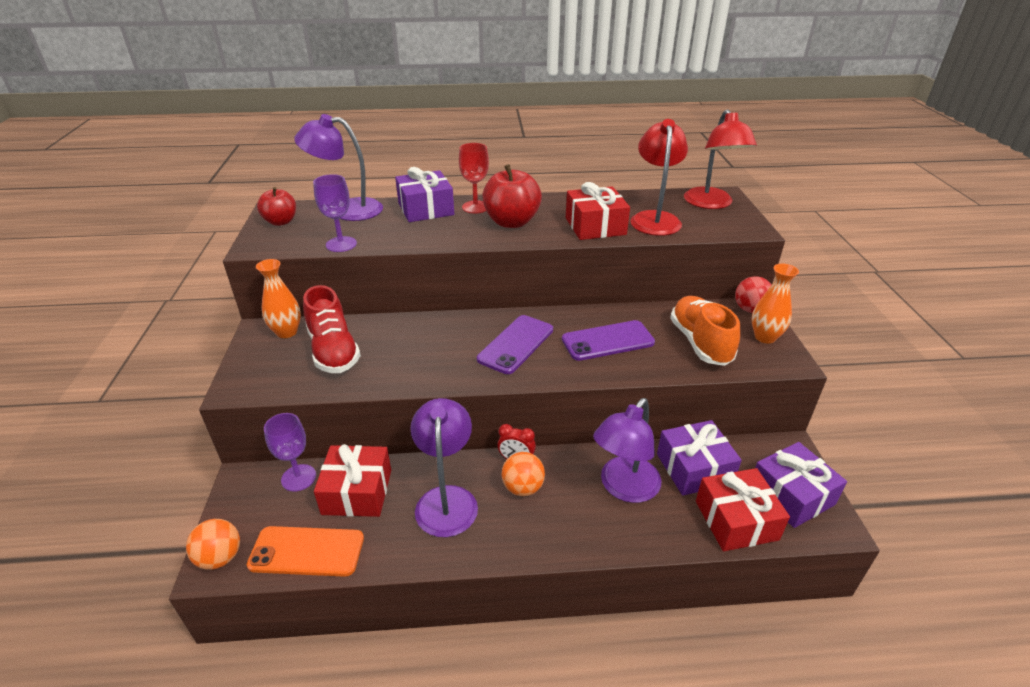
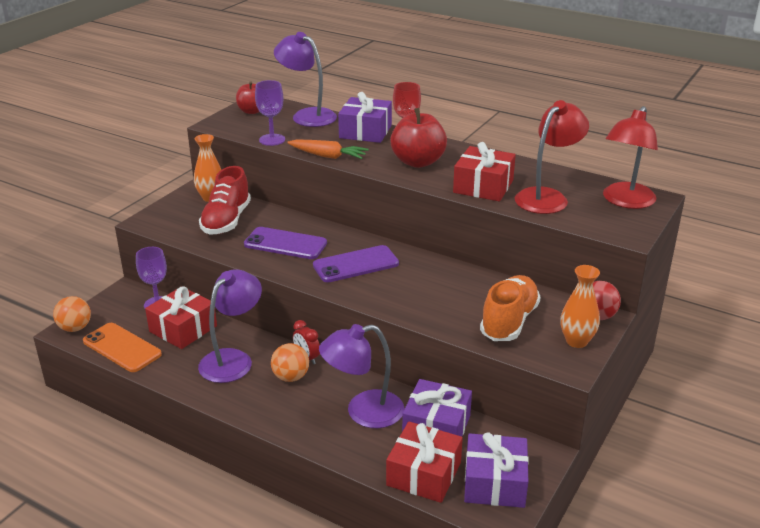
camera: 35 degrees right, 5 degrees down
(421, 243) = (328, 156): none -> orange carrot
(607, 341) = (431, 290): purple phone -> purple phone (285, 244)

